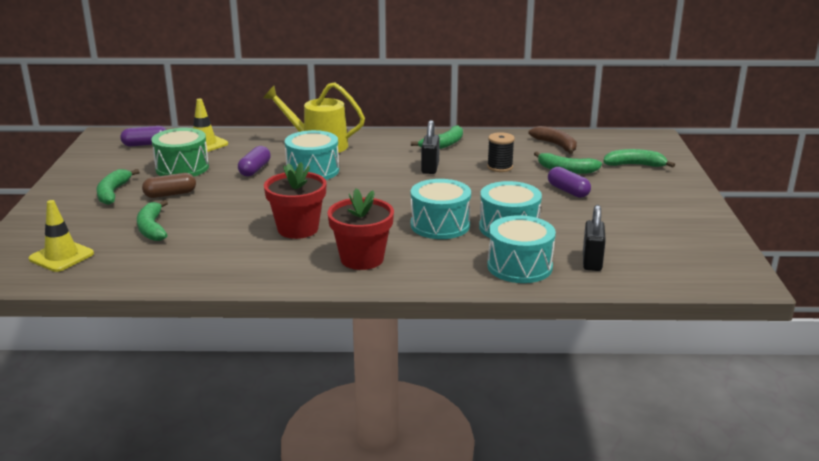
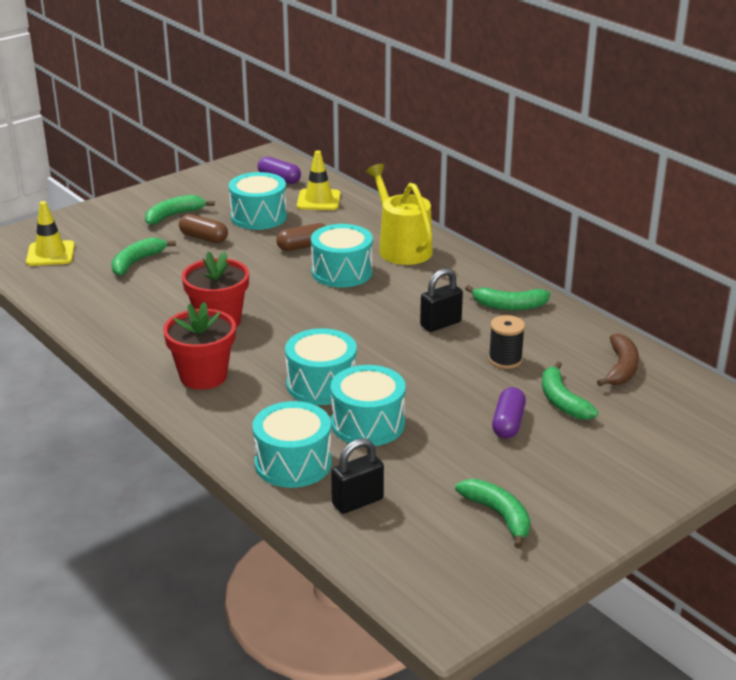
camera: 50 degrees right, 5 degrees up
(182, 168) = (258, 216): green drum -> turquoise drum
(255, 169) = (303, 246): purple capsule -> brown capsule
(634, 165) = (650, 439): green banana -> green banana (498, 515)

